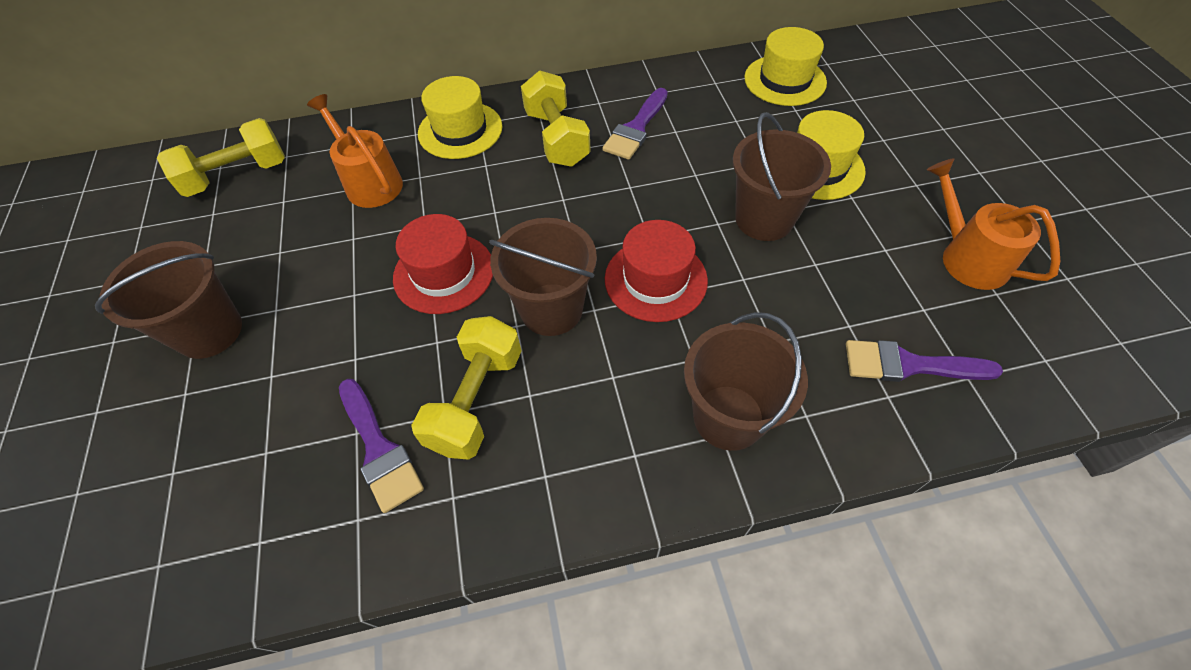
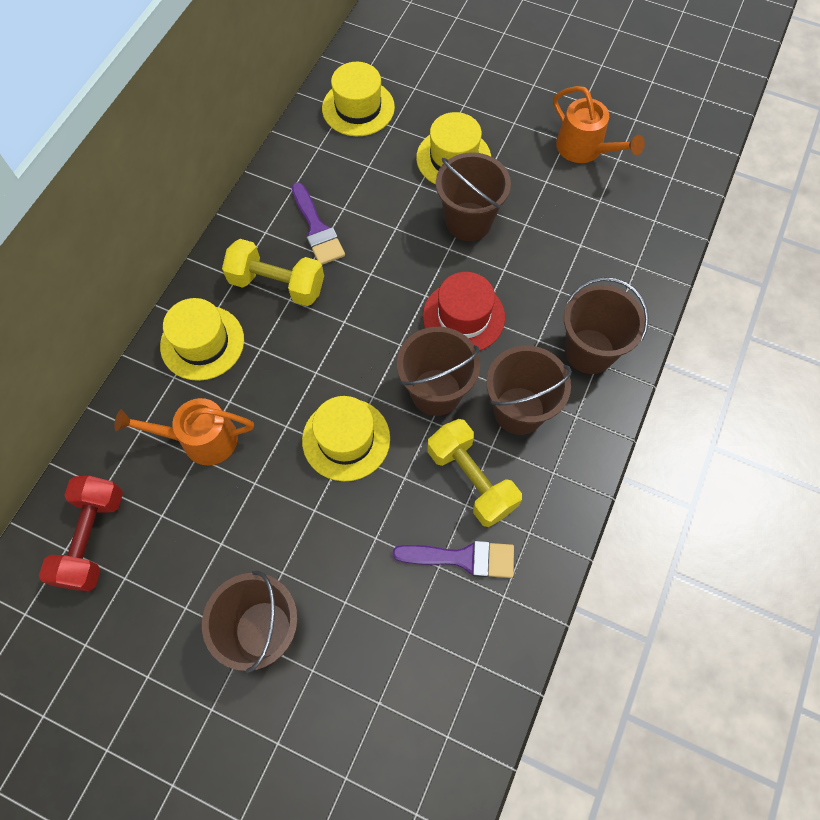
camera: 55 degrees left, 10 degrees up
(237, 176) = (92, 538): yellow dumbbell -> red dumbbell
(444, 273) = (346, 439): red hat -> yellow hat
(593, 394) = (519, 410): none -> brown bucket
(909, 365) = (626, 239): purple brush -> none
(967, 257) = (584, 149): orange watering can -> orange watering can turned 135 degrees counterclockwise

